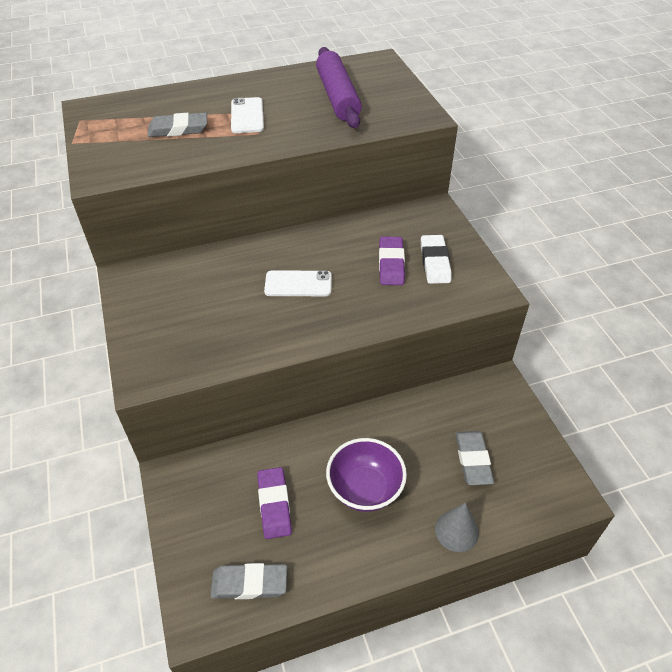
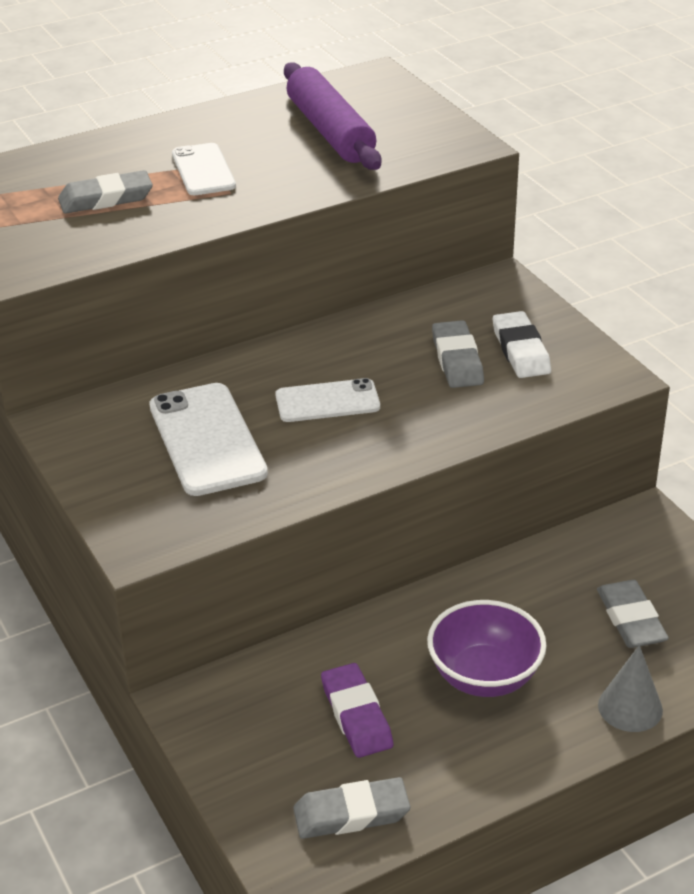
camera: 10 degrees left, 10 degrees down
(213, 302) = (207, 439): none -> white phone
(391, 264) = (457, 360): purple eraser -> grey eraser

